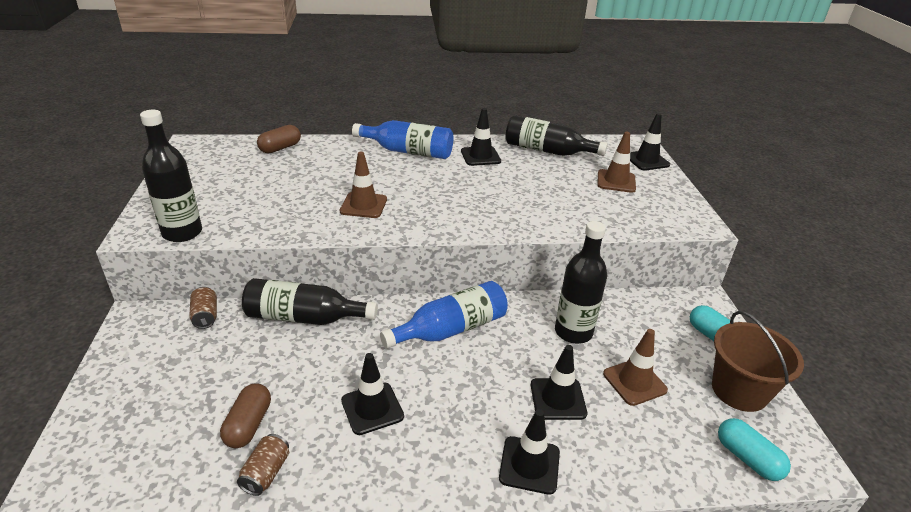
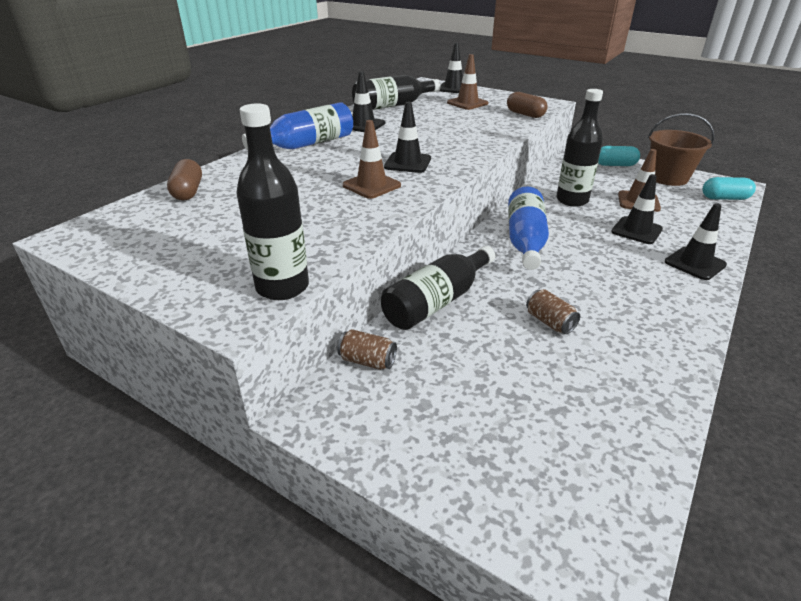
camera: 50 degrees left, 0 degrees up
(249, 425) = (568, 378): brown capsule -> brown capsule (525, 114)
(266, 473) = (639, 386): brown can -> brown can (549, 322)
(372, 408) = (593, 306): black traffic cone -> black traffic cone (407, 163)

